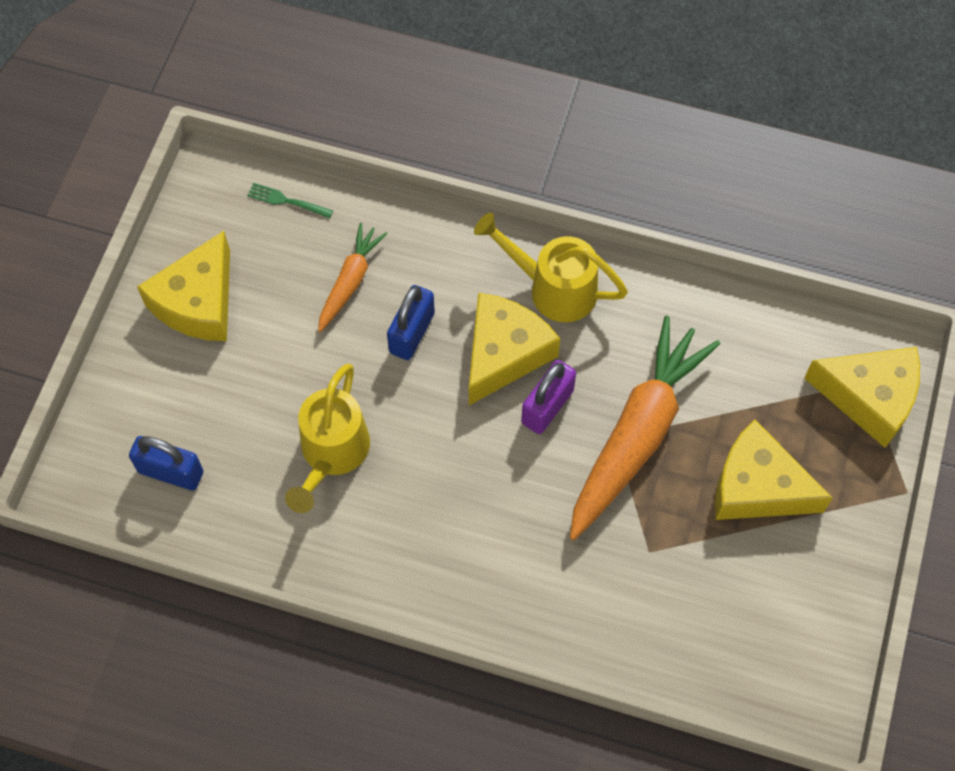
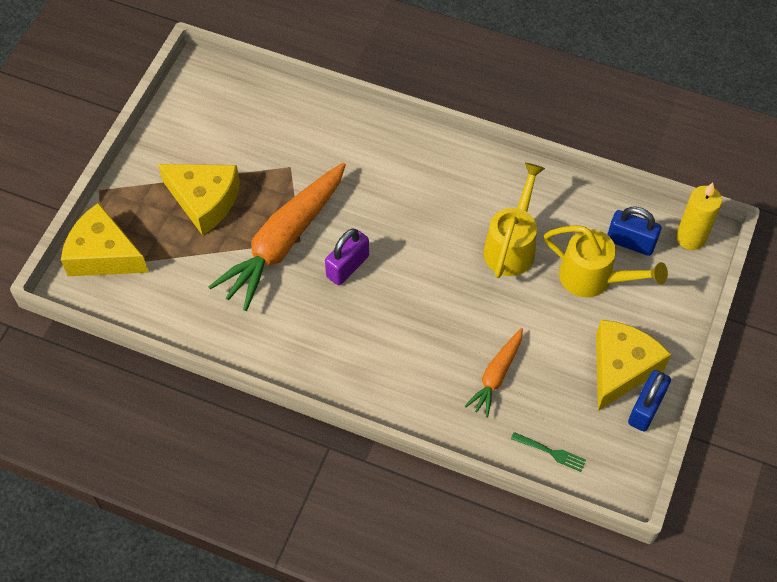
camera: 175 degrees left, 5 degrees down
(88, 485) = (690, 238): none -> yellow candle
(412, 333) = (447, 330): blue padlock -> blue padlock (646, 408)
(504, 354) = (376, 308): yellow cheese -> none
(553, 288) = (330, 357): yellow watering can -> yellow watering can (593, 278)

